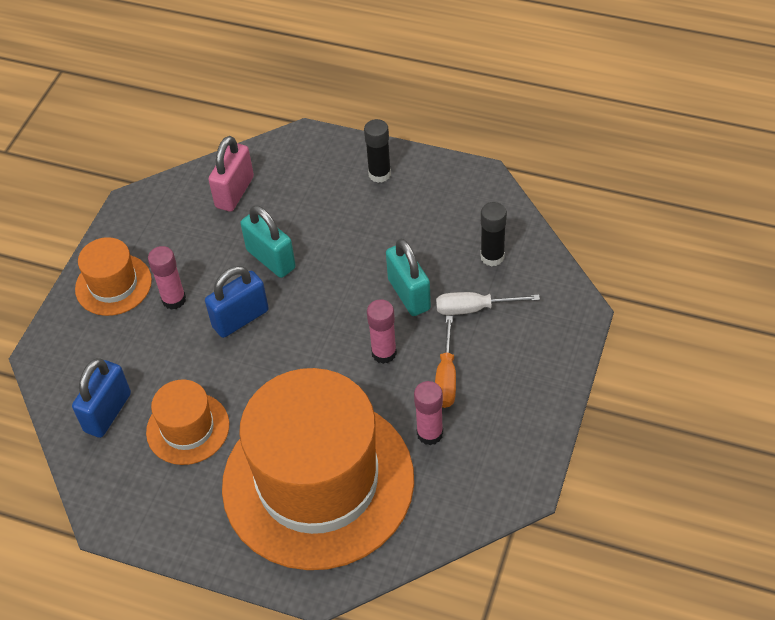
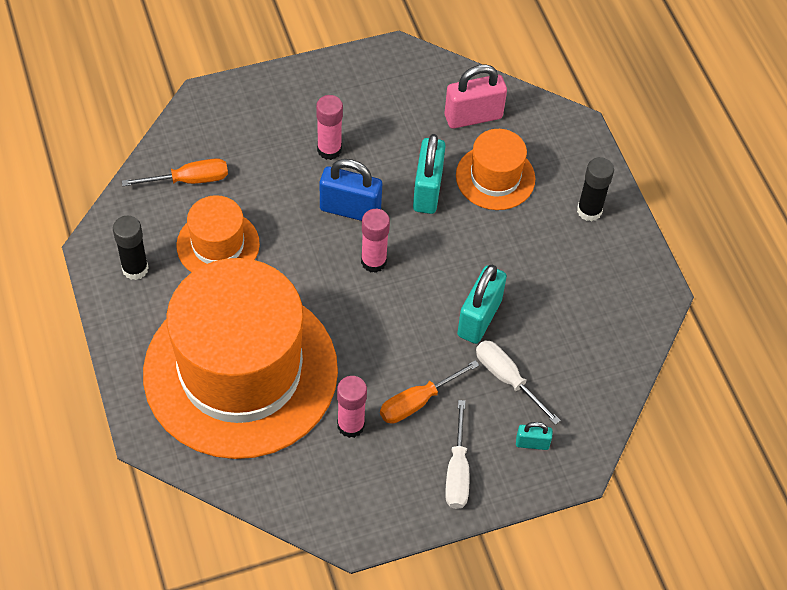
camera: 45 degrees right, 5 degrees up
(108, 412) = (189, 180): blue padlock -> orange screwdriver
(113, 285) = (308, 98): orange hat -> orange hat (495, 177)
(384, 353) = (403, 338): pink glue stick -> pink glue stick (373, 261)
(492, 257) = (576, 358): black glue stick -> black glue stick (135, 269)
(525, 387) = (457, 471): none -> white screwdriver
(539, 326) = (532, 443): none -> turquoise padlock

